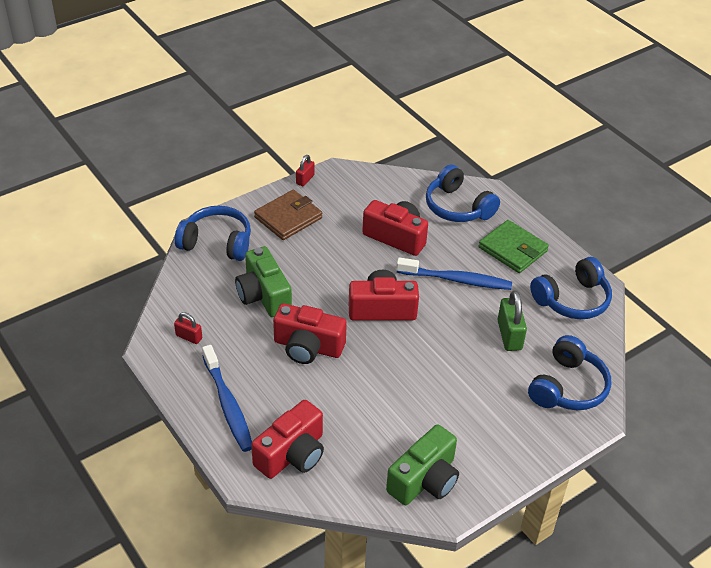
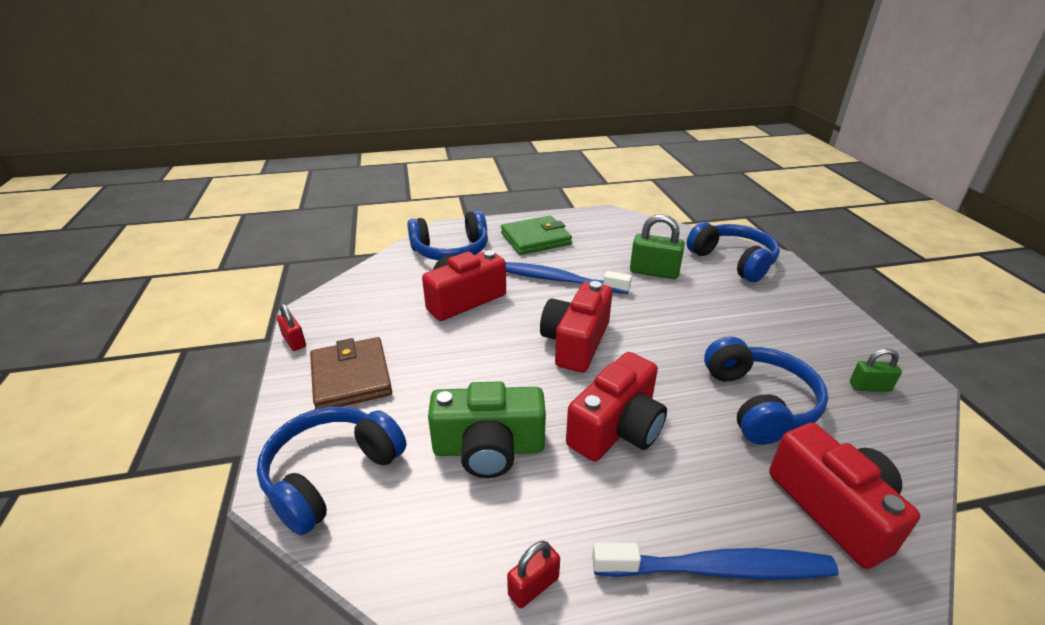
camera: 65 degrees left, 10 degrees down
(424, 480) = (869, 387): green camera -> green padlock
(456, 280) = (558, 280): blue toothbrush -> blue toothbrush turned 105 degrees counterclockwise
(572, 300) = (620, 229): blue headphones -> blue headphones (759, 403)

